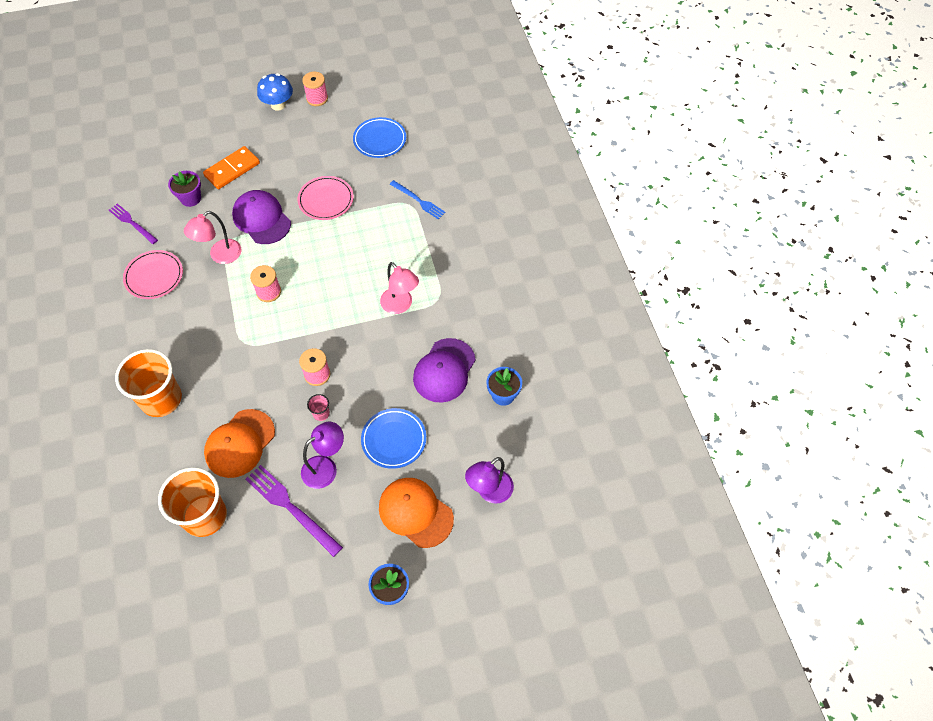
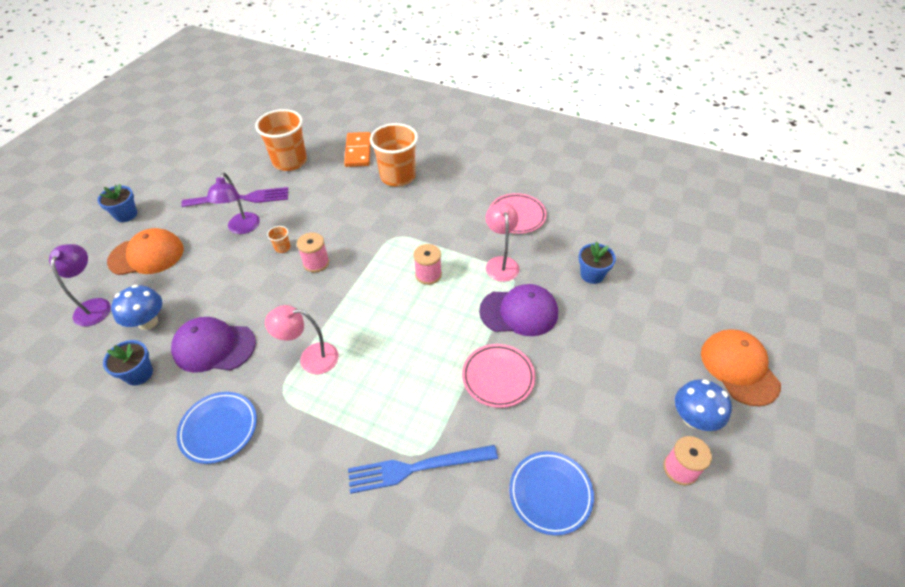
camera: 130 degrees right, 10 degrees down
(132, 223) = (592, 226): purple fork -> none
(190, 198) = (592, 275): purple flower pot -> blue flower pot
(232, 169) = (609, 322): orange domino -> orange domino (358, 151)
(240, 443) = (316, 197): orange cap -> orange cap (739, 368)
(321, 413) = (282, 248): pink cup -> orange cup
(394, 440) = (208, 276): blue plate -> blue plate (219, 429)
(418, 200) = (418, 467): blue fork -> blue fork, size x1.55
(444, 370) = (214, 347): purple cap -> purple cap turned 60 degrees counterclockwise
(466, 436) = (148, 322): none -> blue mushroom

